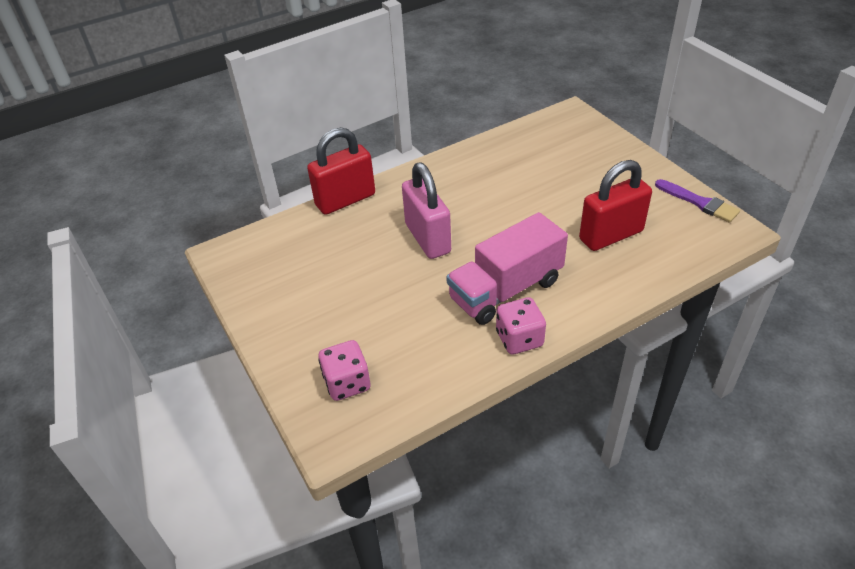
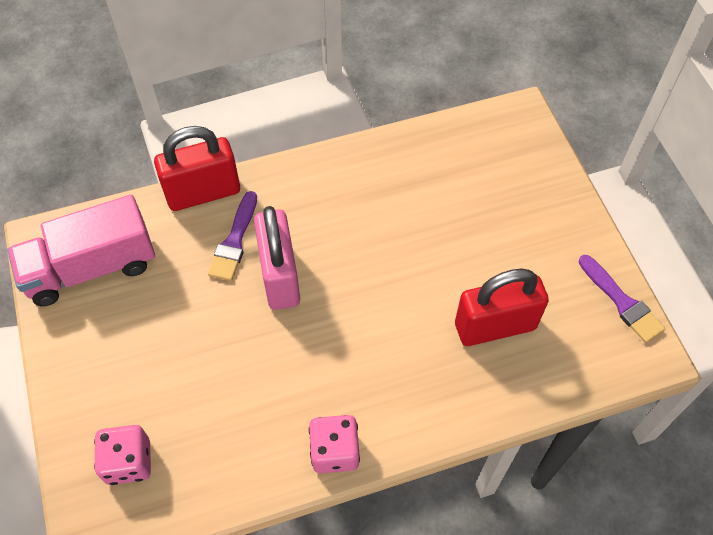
camera: 10 degrees right, 15 degrees up
(382, 224) = (234, 241): none -> purple brush
(506, 290) = (344, 377): pink truck -> pink truck (91, 268)

